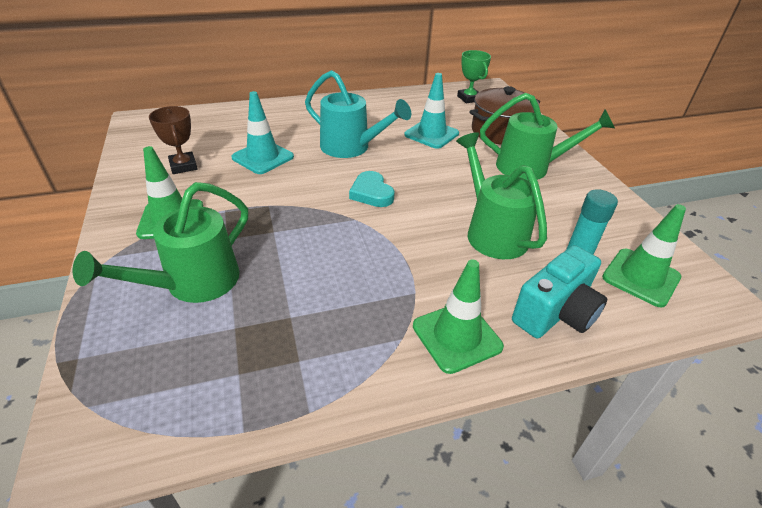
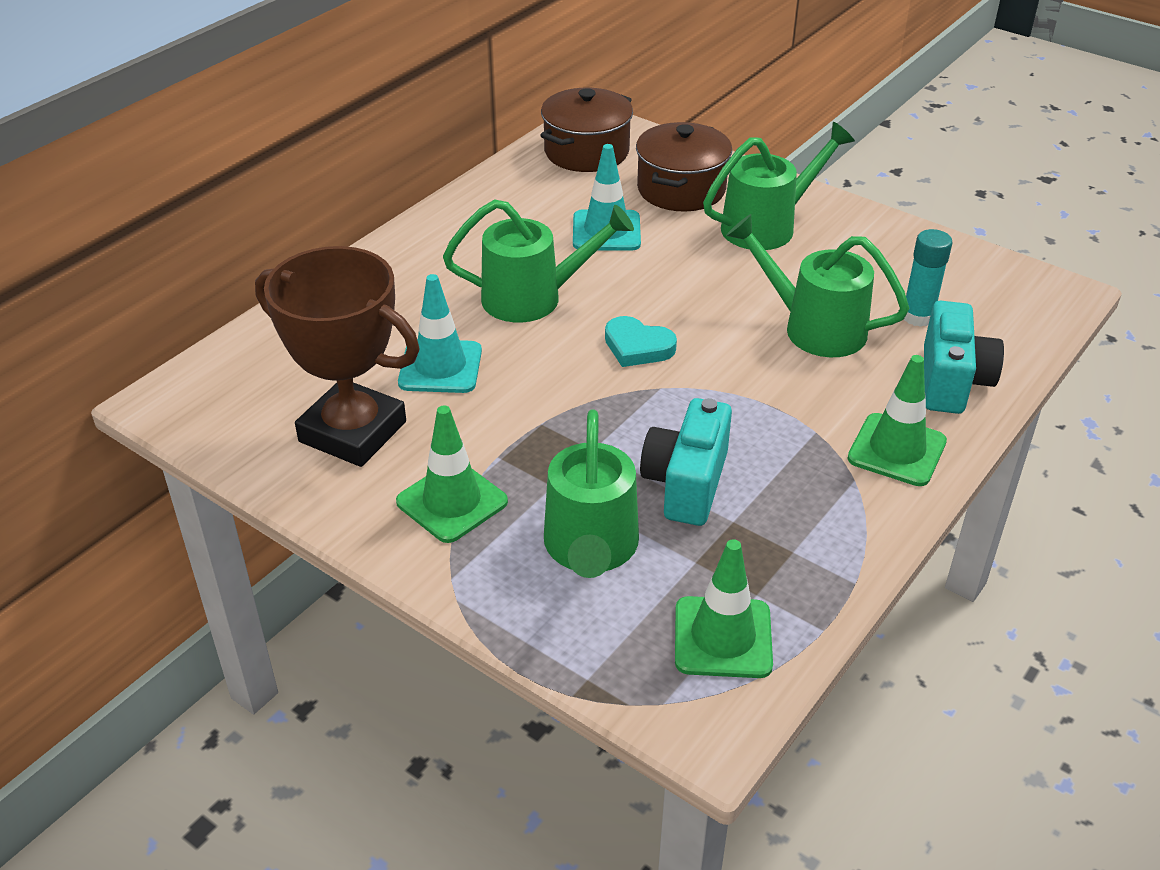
camera: 35 degrees left, 0 degrees up
(183, 166) = (353, 432): brown trophy -> brown trophy, size x1.98
(295, 278) = (686, 483): none -> turquoise camera
(351, 148) = (534, 298): turquoise watering can -> green watering can
(469, 98) = (586, 152): green trophy -> brown pot
(641, 277) = (986, 306): green traffic cone -> green traffic cone (723, 637)

